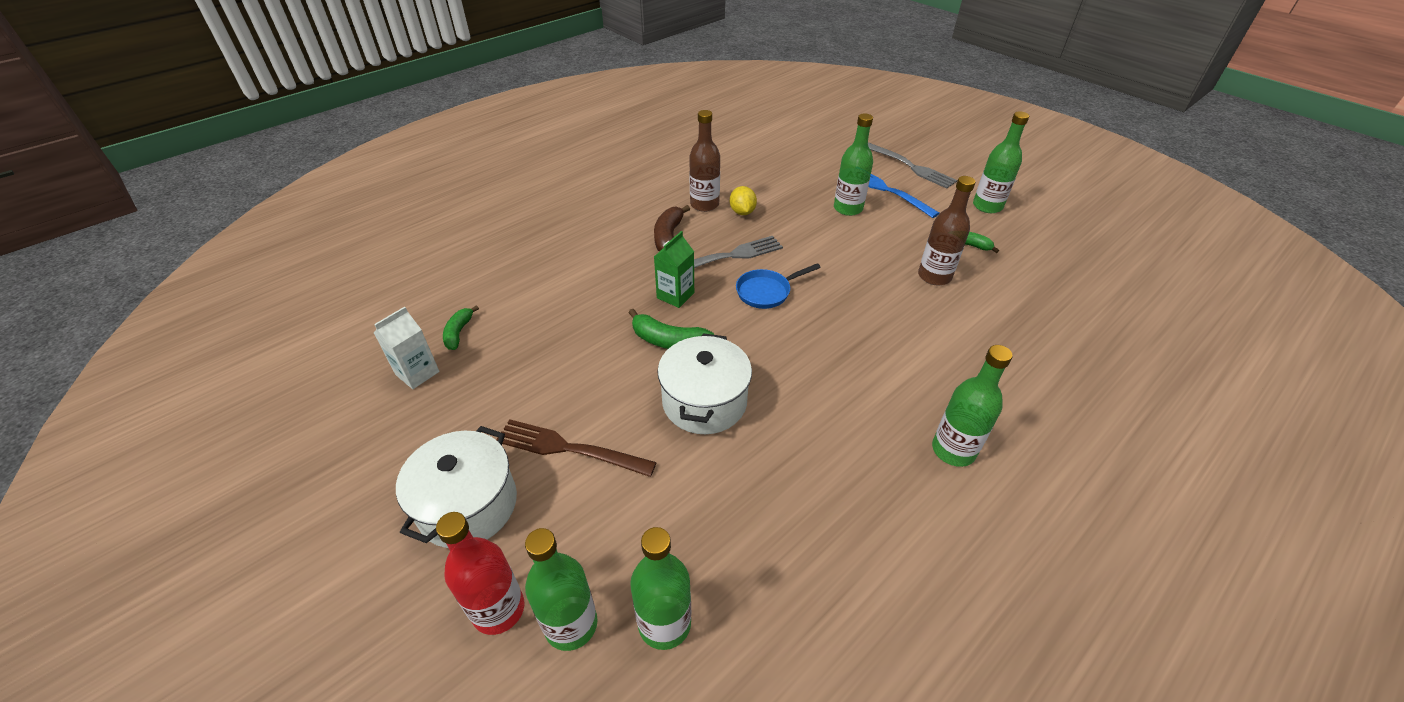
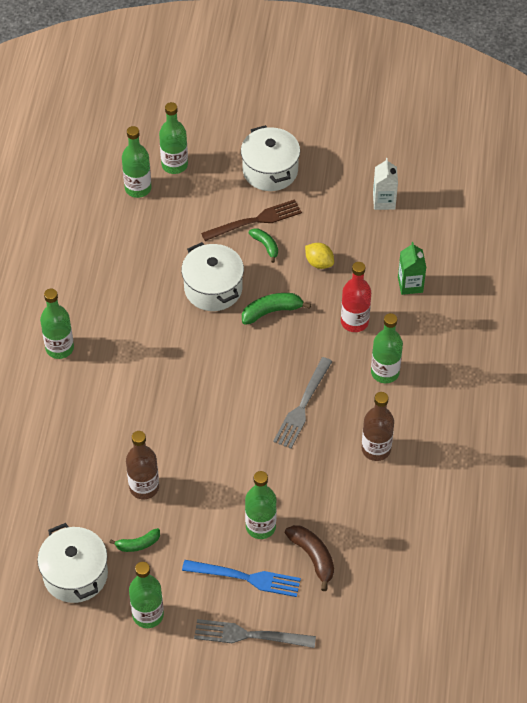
camera: 140 degrees right, 10 degrees up
(459, 333) = (397, 234): green banana -> green banana (265, 246)
(498, 609) = (208, 151): red bottle -> red bottle (354, 322)
(632, 241) = (385, 372): none -> green bottle
(668, 237) = (364, 395): brown banana -> brown banana (313, 557)
(675, 295) = (303, 347): green carton -> green carton (410, 285)
(742, 212) = (338, 461): yellow lemon -> yellow lemon (319, 263)
(766, 292) = (248, 391): blue pan -> none
(1042, 253) = (75, 574): none -> white pot

